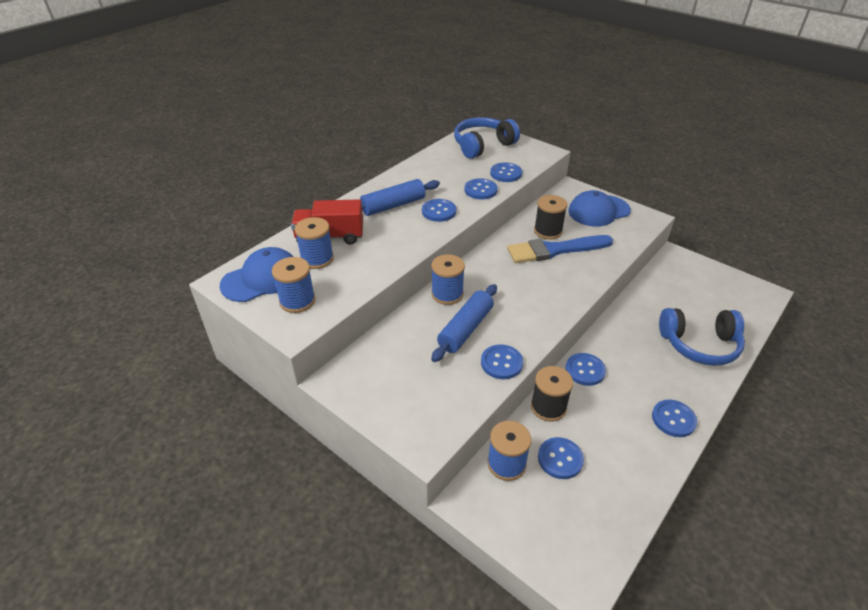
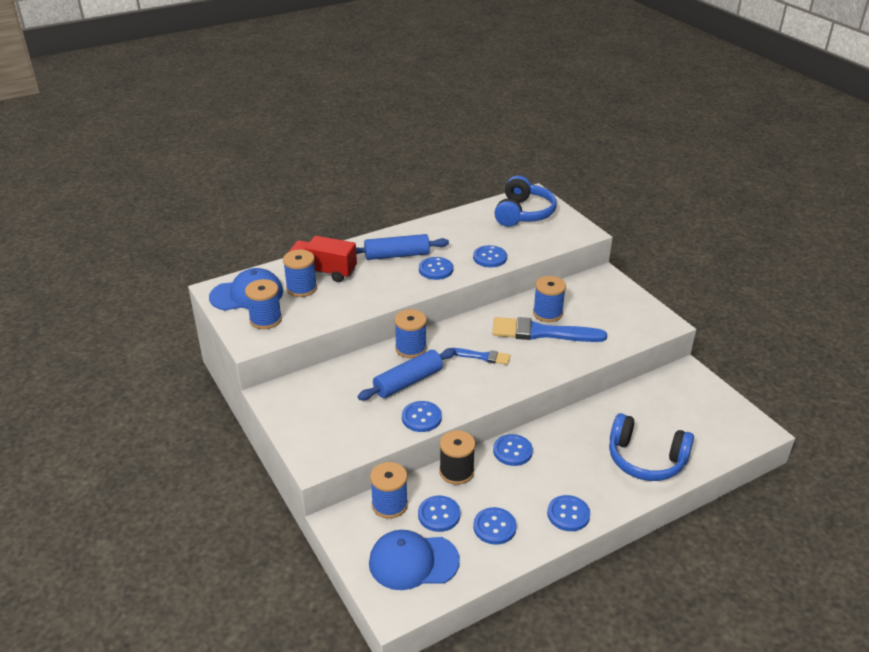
camera: 20 degrees right, 5 degrees down
(482, 145) = (523, 213): blue headphones -> blue headphones turned 120 degrees clockwise
(506, 173) = (526, 246): blue button -> blue button (494, 527)
(518, 285) = (482, 356): none -> blue brush
(548, 231) = (547, 313): black spool -> blue spool
(598, 211) = (616, 305): blue cap -> blue cap (413, 562)

